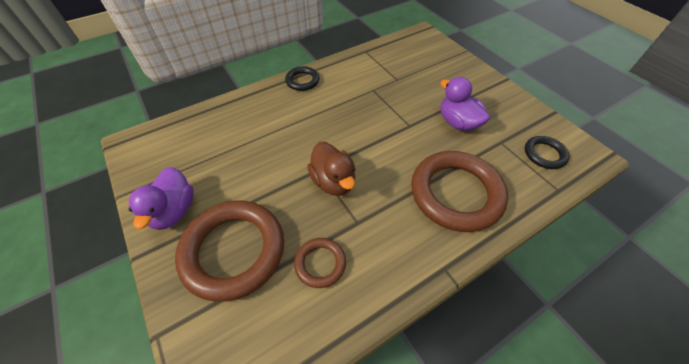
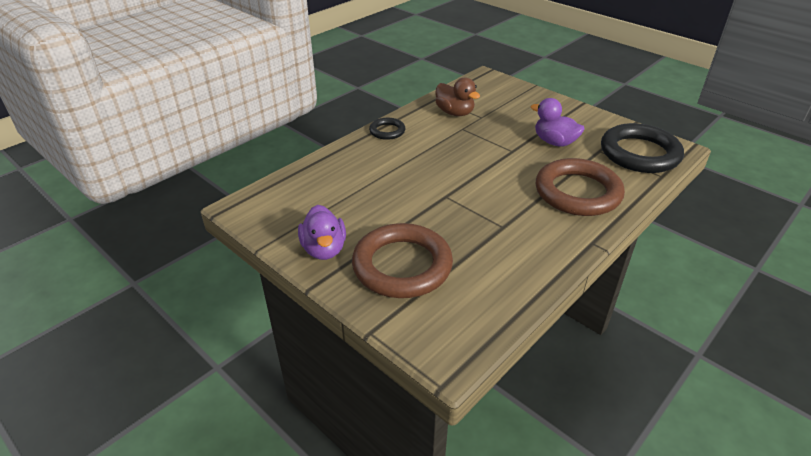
camera: 15 degrees left, 15 degrees down
(320, 263) = (486, 259): brown ring -> none
(333, 181) = (464, 202): brown duck -> brown duck (455, 113)
(544, 154) = (639, 153): black ring -> black ring, size x2.06

